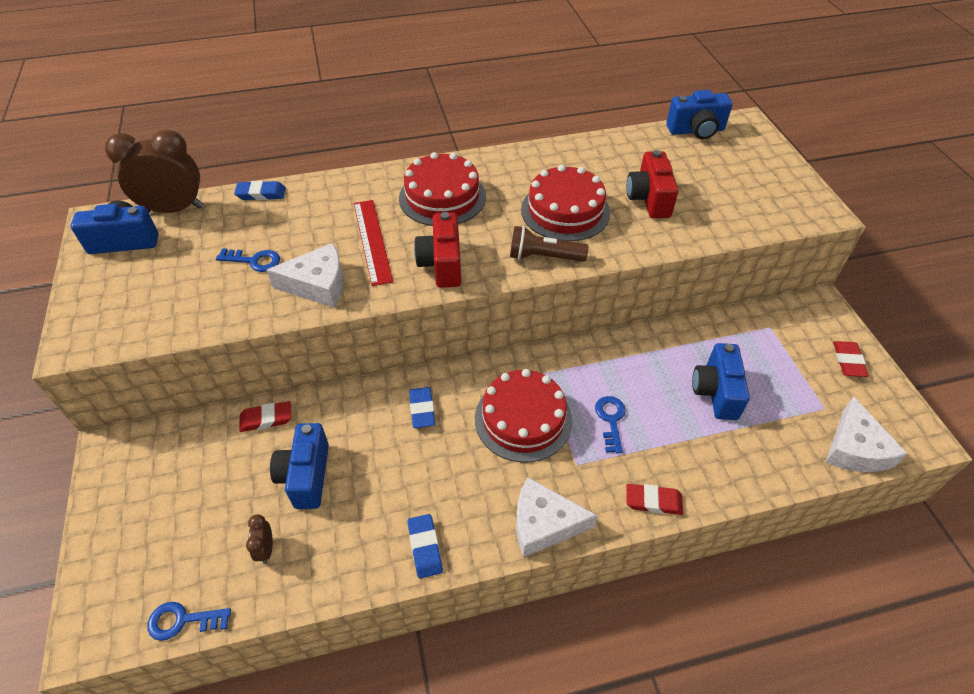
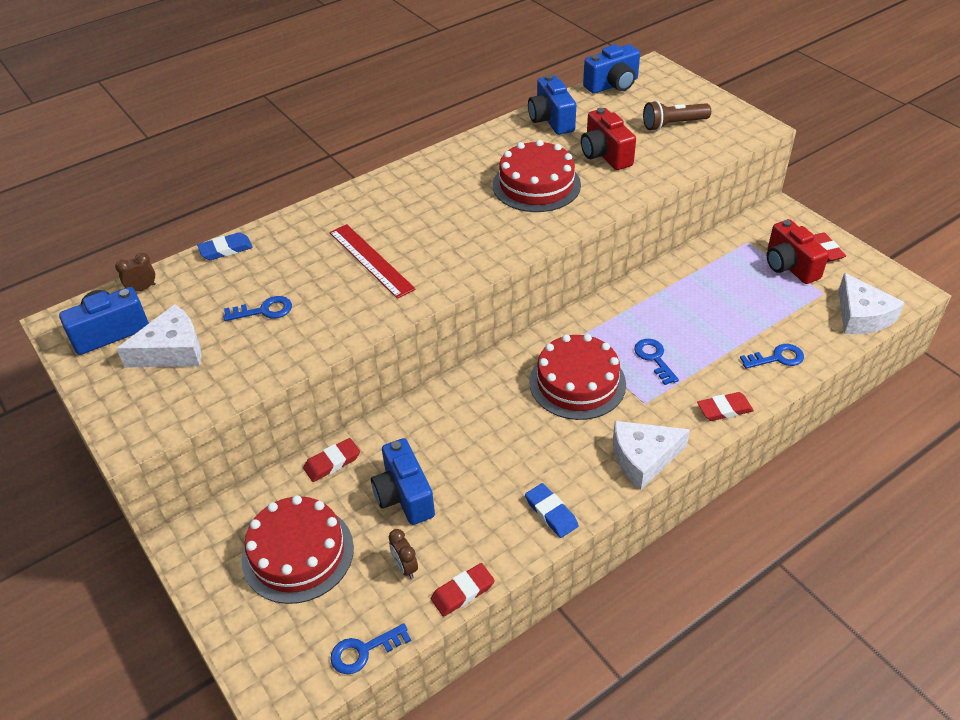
camera: 20 degrees left, 5 degrees down
(174, 209) = (142, 289): brown clock -> brown clock, size x0.43
(300, 597) = (462, 592): none -> red eraser
(318, 284) = (343, 312): white cheese -> white cheese (172, 350)
(422, 409) = (479, 405): blue eraser -> none
(442, 197) = (413, 204): red cake -> red cake (298, 553)
(442, 264) = (451, 261): red camera -> red camera (789, 266)
(543, 257) = (541, 229): brown flashlight -> brown flashlight (673, 124)
(716, 392) = (730, 308): blue camera -> blue camera (551, 120)
(737, 464) = (777, 358): none -> blue key

